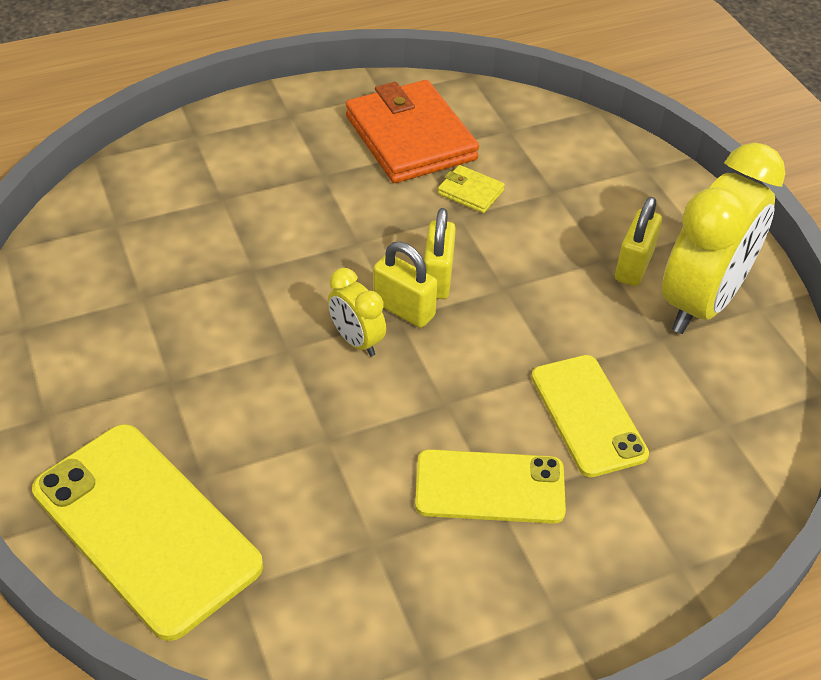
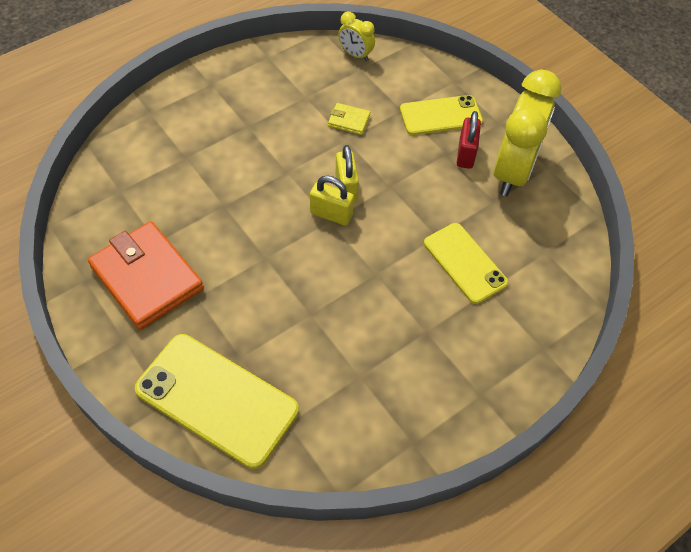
camera: 15 degrees left, 10 degrees up
(356, 341) = (308, 243): yellow clock -> yellow clock (355, 55)
(410, 138) = (297, 87): orange wallet -> orange wallet (147, 278)
(490, 487) = (419, 324): yellow phone -> yellow phone (440, 115)
(633, 266) = (465, 154): yellow padlock -> red padlock

